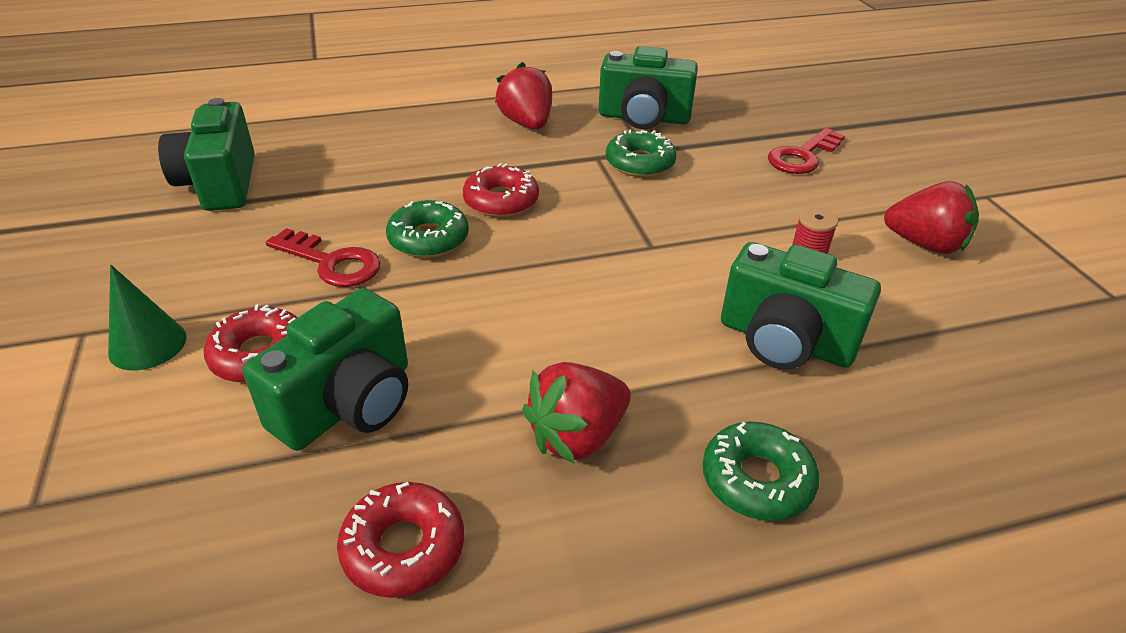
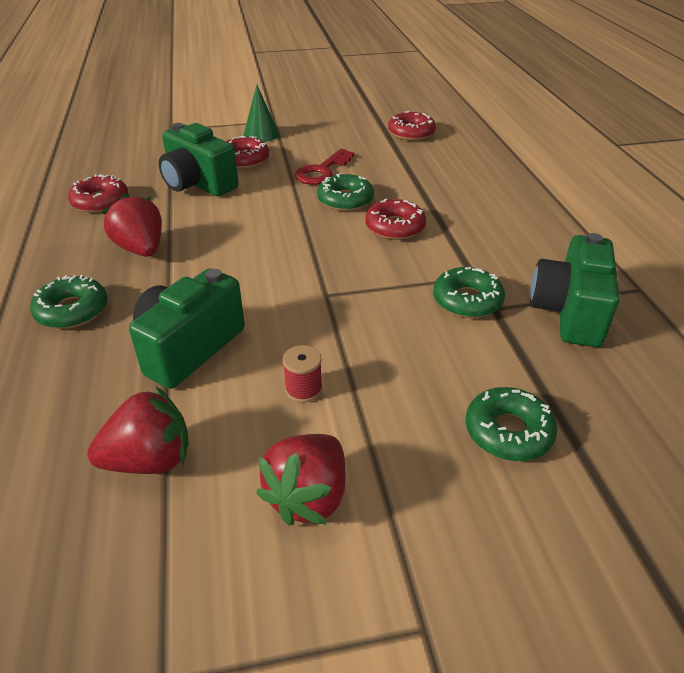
camera: 95 degrees right, 0 degrees up
(220, 184) = (411, 133): green camera -> red donut
(527, 123) = (530, 241): red strawberry -> red strawberry (150, 460)
(802, 156) = (508, 432): red key -> green donut

